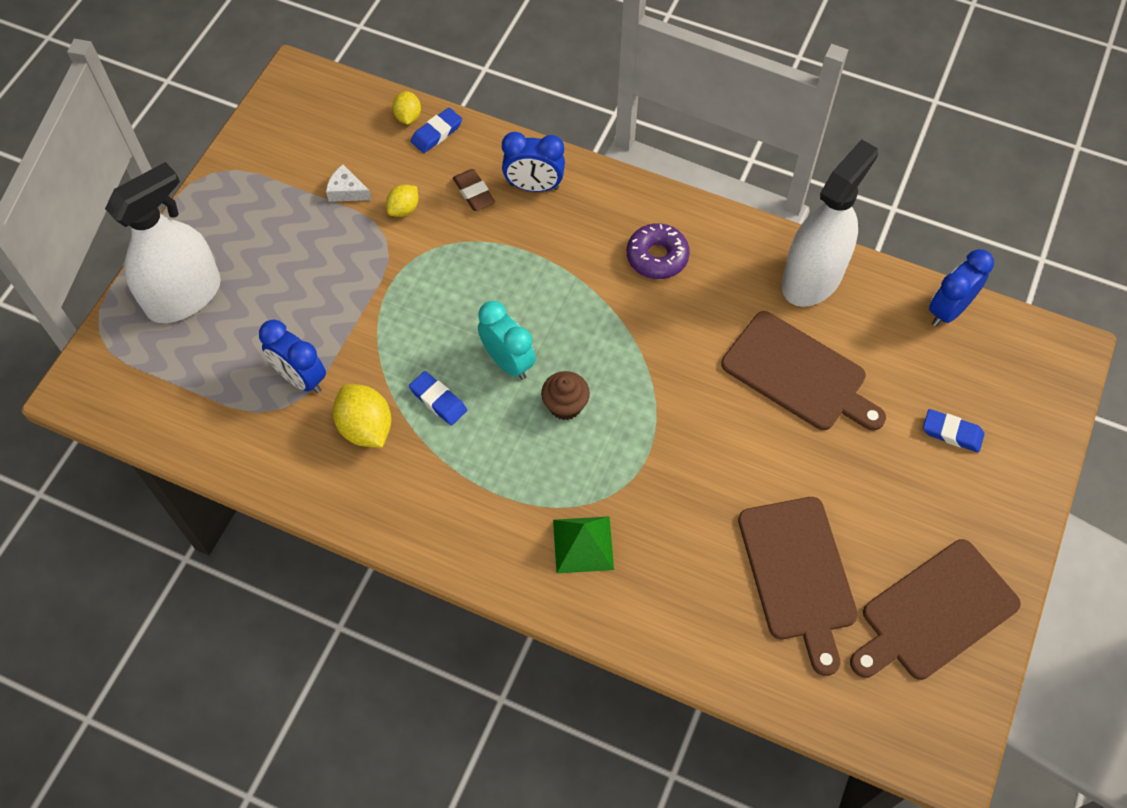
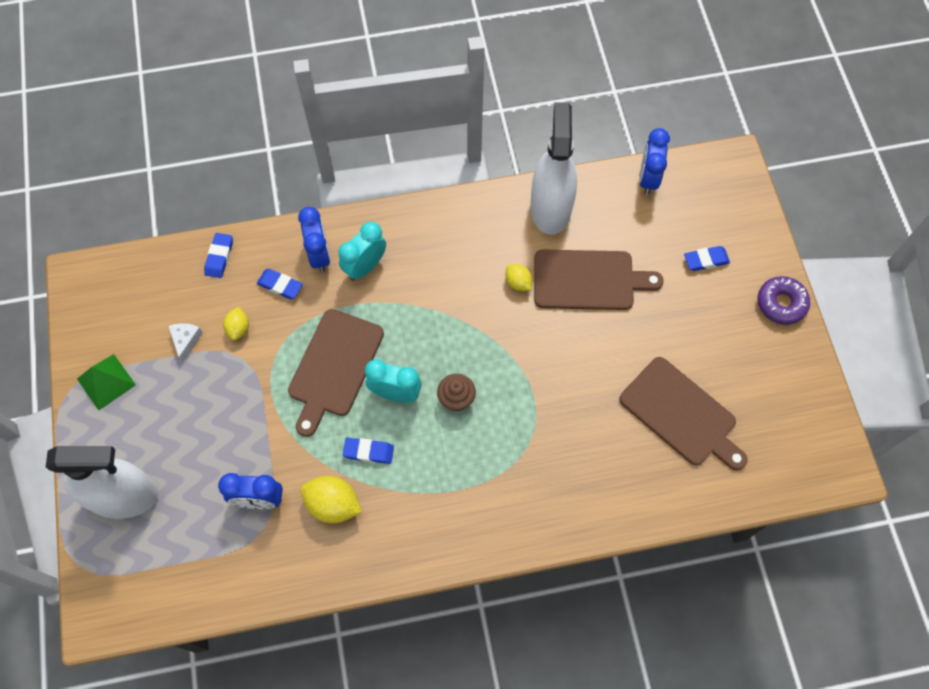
camera: 35 degrees left, 5 degrees up
(184, 296) = (123, 496): white spray bottle -> white spray bottle turned 75 degrees clockwise
(347, 191) = (186, 340): white cheese -> white cheese turned 105 degrees clockwise
(408, 117) = (188, 257): yellow lemon -> yellow lemon (518, 283)
(474, 193) = (280, 285): brown eraser -> blue eraser
(534, 186) = (319, 255): blue clock -> blue clock turned 75 degrees counterclockwise
(571, 223) = (365, 267): none -> turquoise clock
(583, 544) = (537, 486): green pyramid -> green pyramid (106, 381)
(657, 257) = (440, 255): purple donut -> purple donut (781, 303)
(935, 613) = (775, 384): brown cutting board -> brown cutting board (334, 367)

